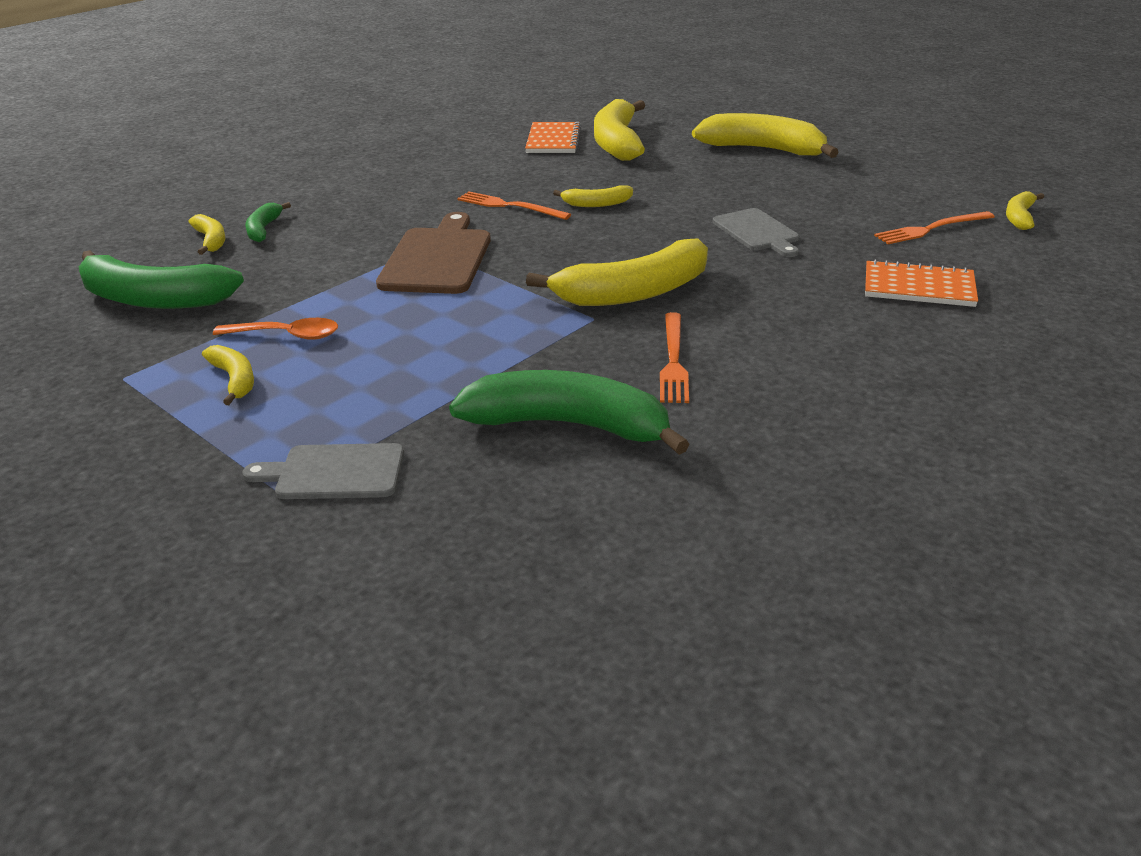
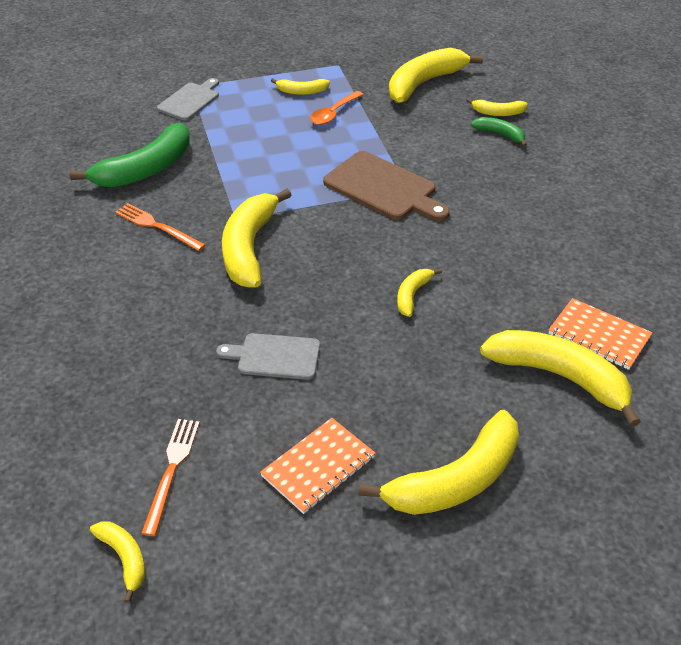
camera: 120 degrees right, 10 degrees up
(153, 299) = (424, 83): green banana -> yellow banana
(509, 206) = (448, 249): orange fork -> none
(918, 287) = (105, 386): orange notebook -> orange notebook (318, 467)

